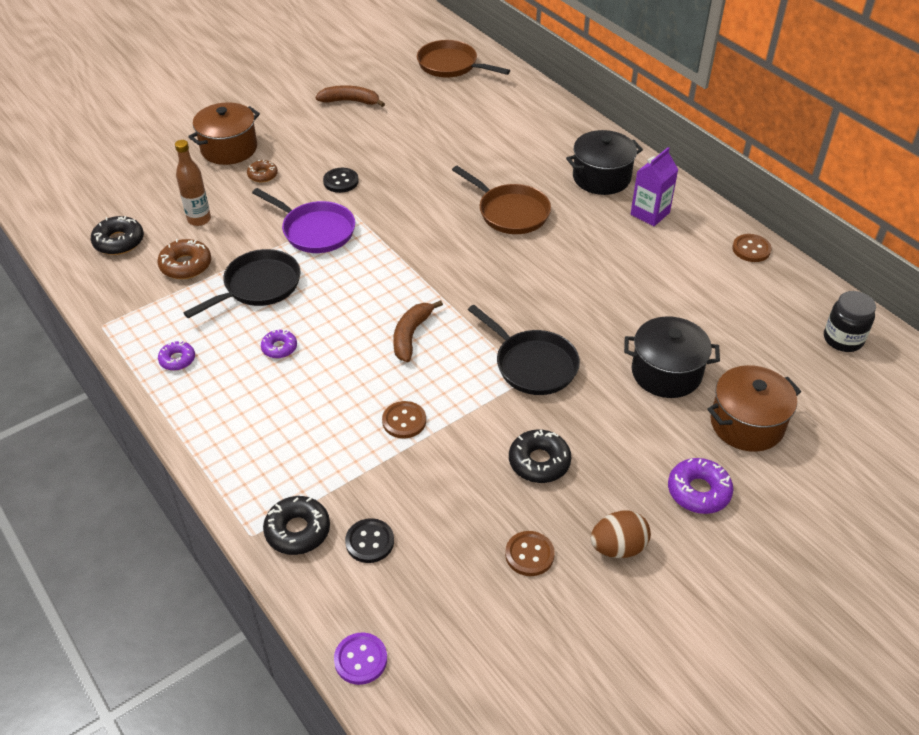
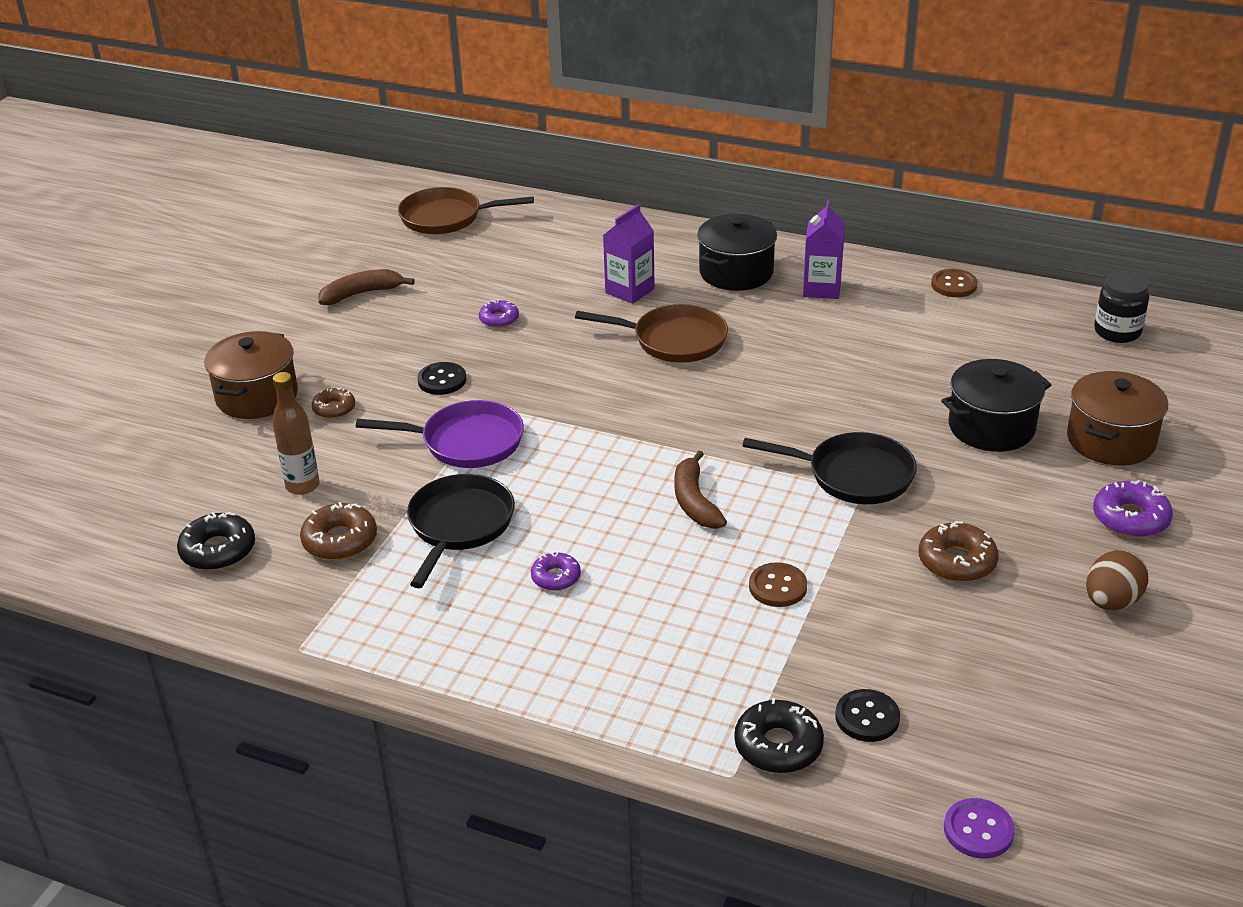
camera: 30 degrees left, 10 degrees down
(177, 359) = (442, 643): purple donut -> purple donut (499, 319)
(516, 164) = (629, 291): none -> purple carton
(529, 554) = (1037, 649): brown button -> none
(539, 462) = (957, 561): black donut -> brown donut

